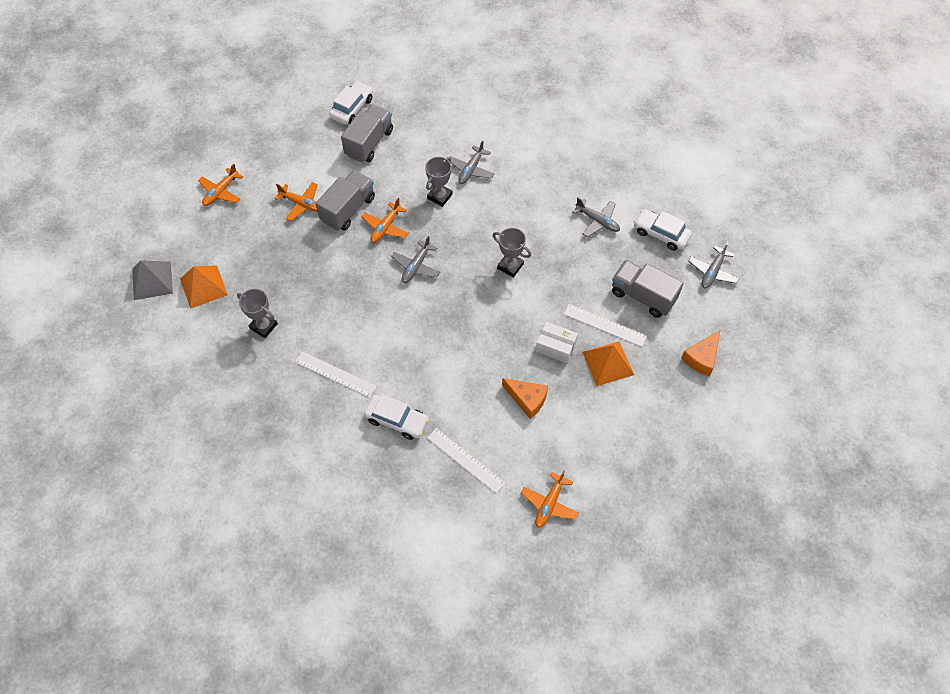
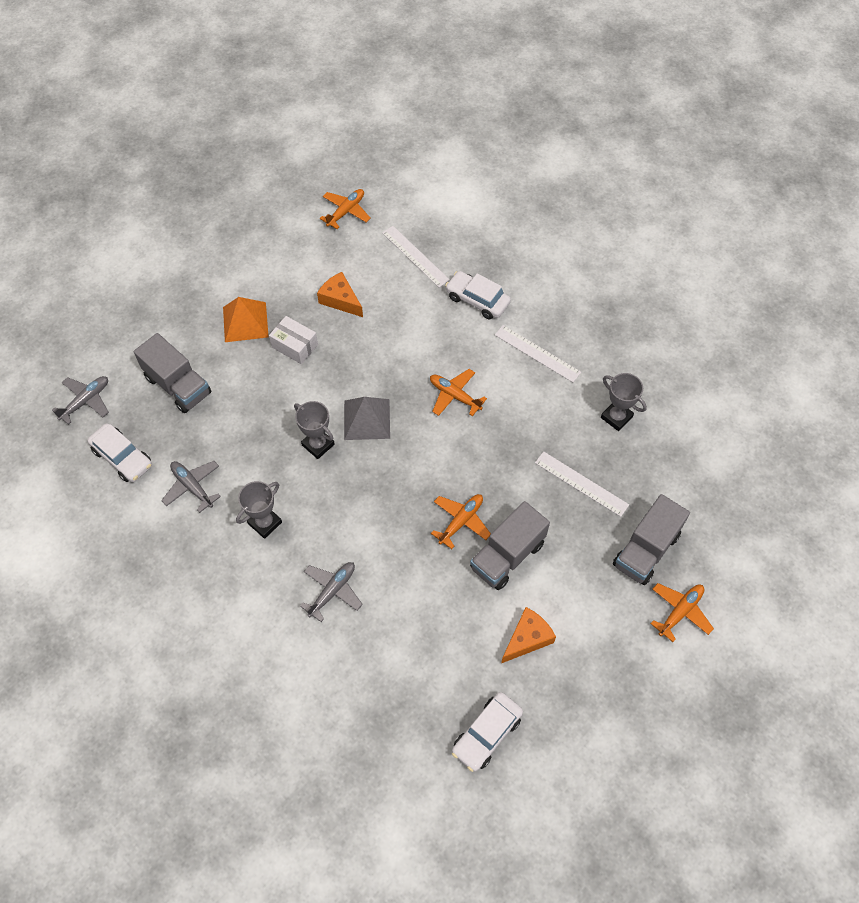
camera: 170 degrees left, 0 degrees up
(152, 280) = (755, 494): grey pyramid -> grey pyramid (367, 419)
(203, 286) = (691, 477): orange pyramid -> none
(301, 204) = (569, 574): orange plane -> orange plane (454, 396)
(369, 143) = (467, 662): grey truck -> grey truck (646, 550)
(416, 266) = (431, 462): grey plane -> none
(439, 196) = (383, 555): grey trophy -> grey trophy (265, 523)
(604, 325) = (233, 360): white ruler -> white ruler (581, 483)
(701, 358) = (146, 312): orange cheese -> orange cheese (527, 638)

